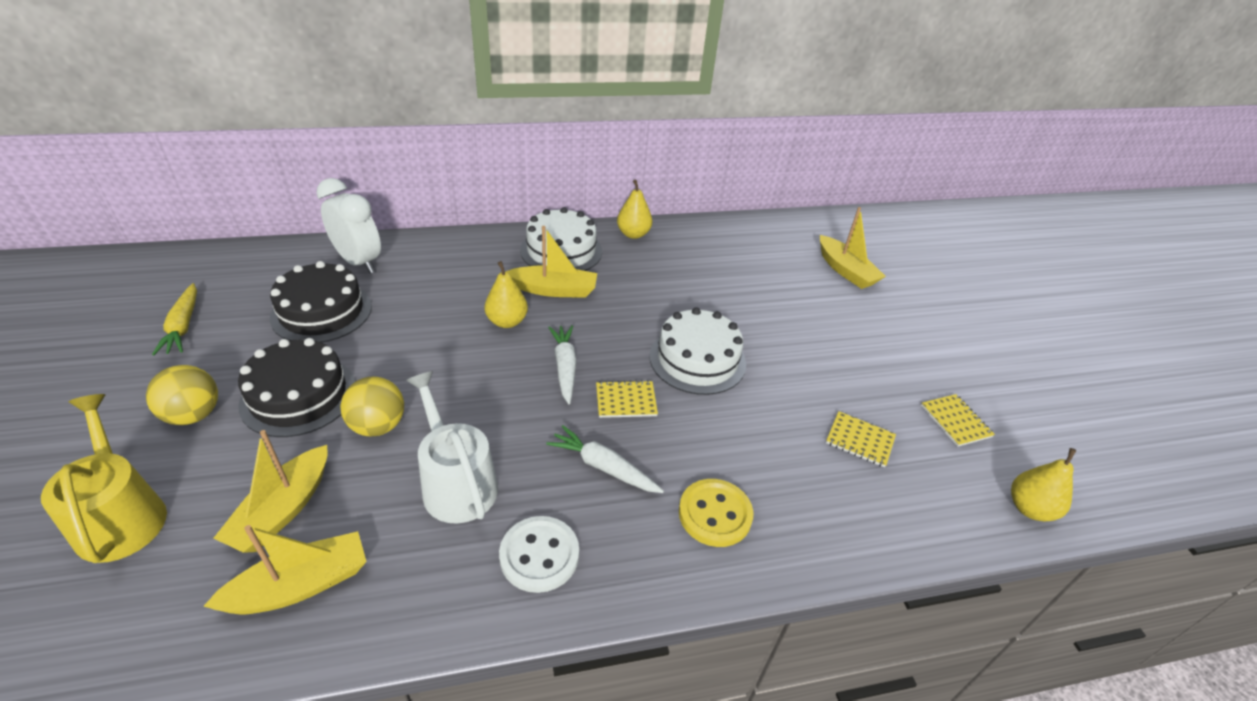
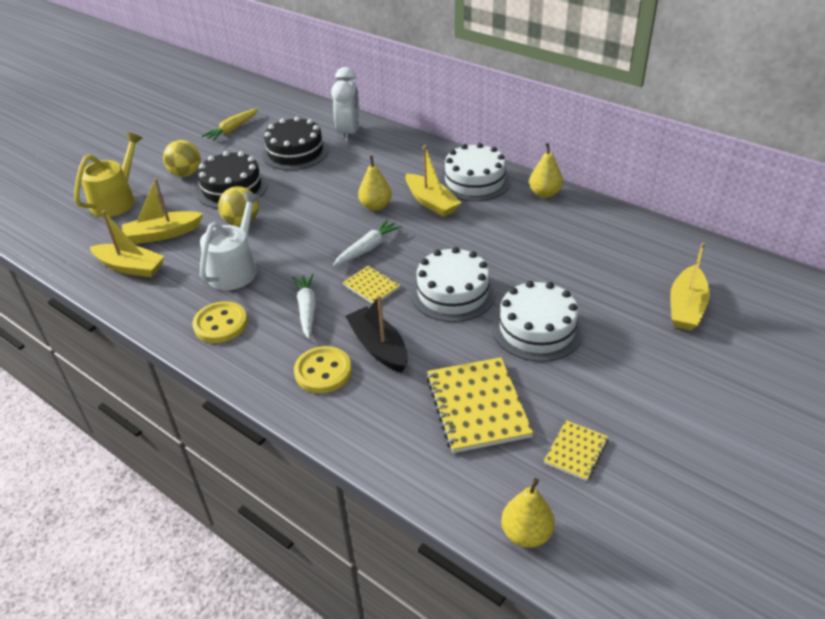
camera: 55 degrees right, 0 degrees up
(539, 555) = (220, 324): white button -> yellow button
(720, 452) = (378, 347): none -> black boat
(796, 347) = (537, 329): none -> white cake
(860, 440) = (477, 406): yellow notebook -> yellow notebook, size x1.88

